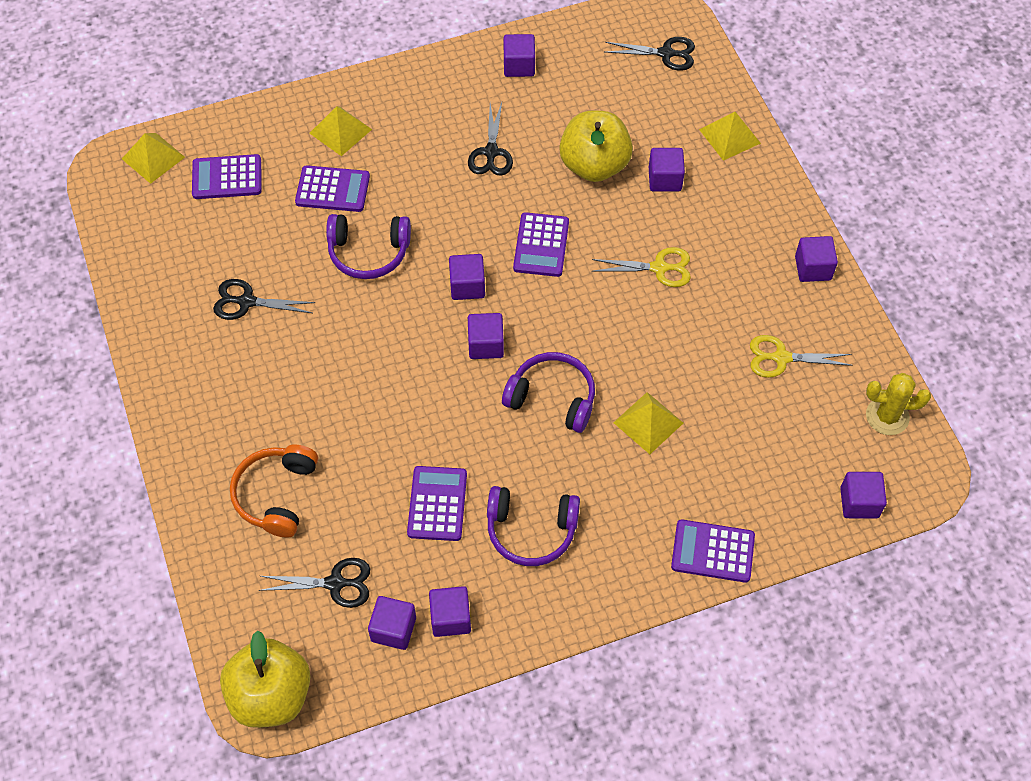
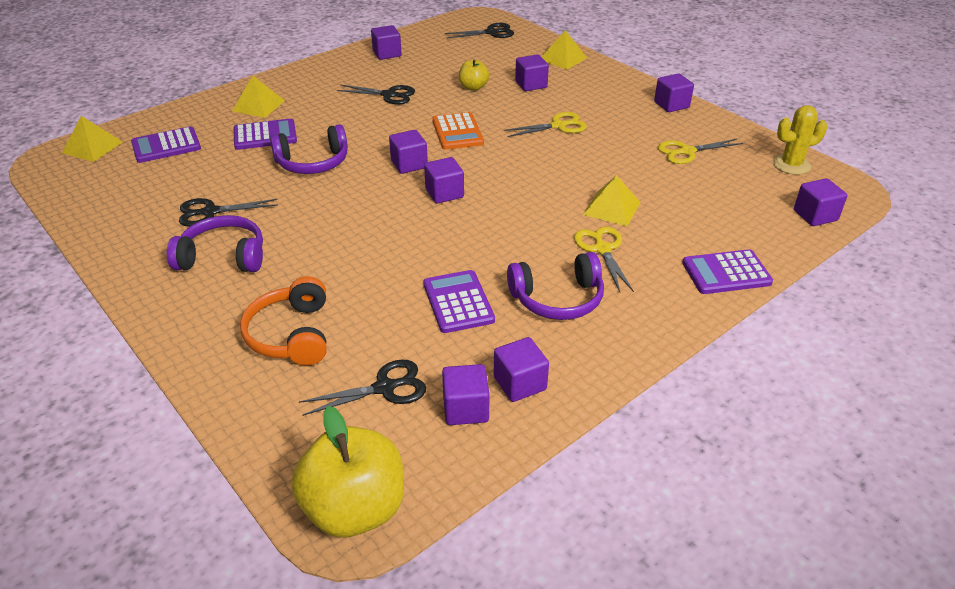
camera: 20 degrees left, 20 degrees down
(491, 152) = (389, 95): black scissors -> black scissors turned 60 degrees counterclockwise
(541, 245) = (457, 132): purple calculator -> orange calculator
(552, 398) = (521, 211): purple headphones -> purple headphones (223, 257)
(594, 165) = (473, 87): yellow apple -> yellow apple, size x0.52
(607, 479) = (602, 249): none -> yellow scissors

